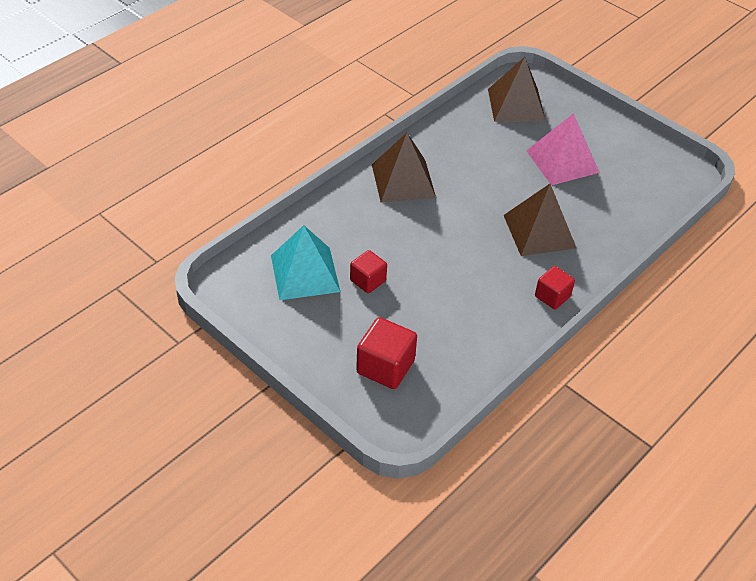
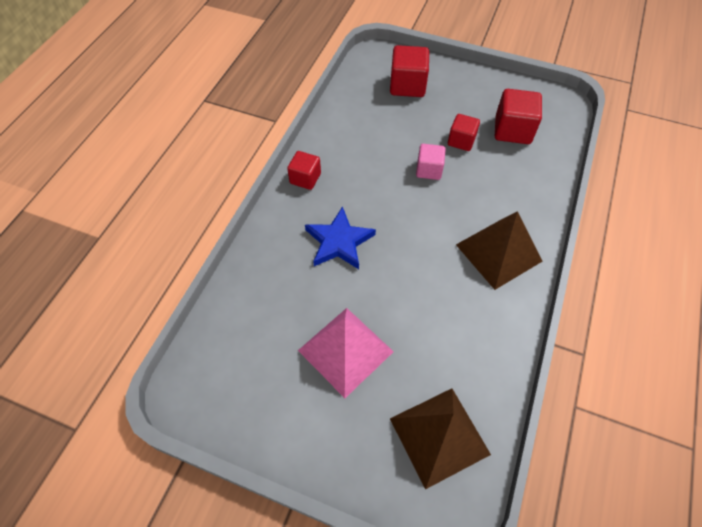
camera: 160 degrees right, 10 degrees up
(305, 273) = (512, 130): turquoise pyramid -> red cube
(421, 263) = (429, 170): none -> pink cube
(539, 231) = (339, 242): brown pyramid -> blue star

